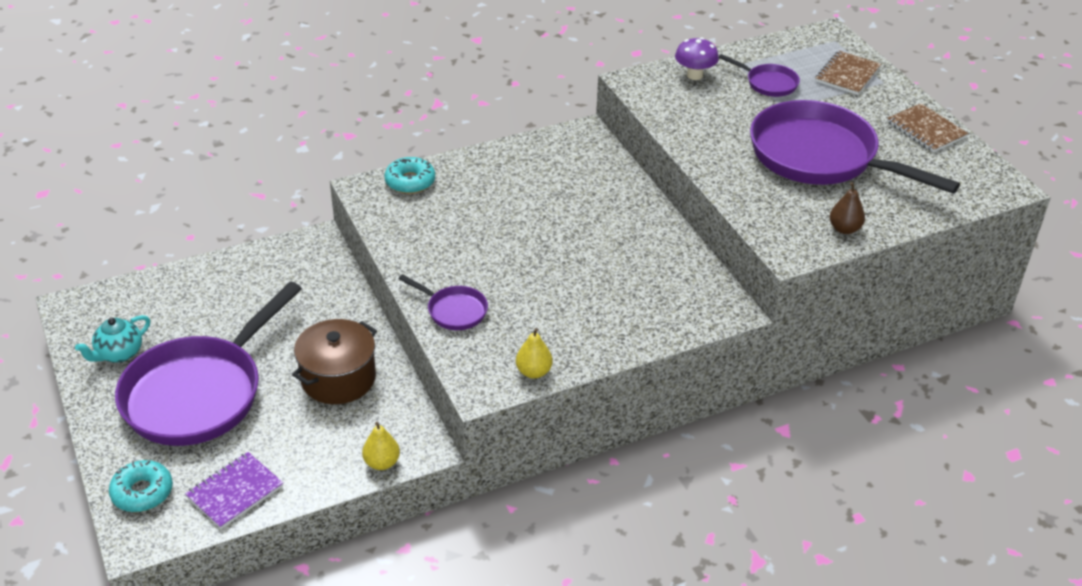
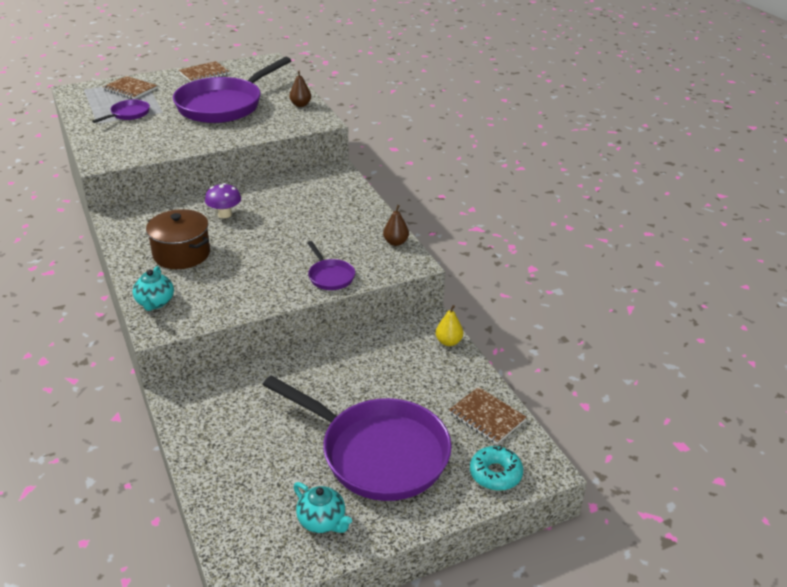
camera: 90 degrees left, 5 degrees down
(235, 492) = (487, 417): purple notebook -> brown notebook
(338, 378) = (360, 369): brown pot -> brown pot (181, 254)
(410, 182) = (155, 303): turquoise donut -> turquoise teapot
(454, 311) = (330, 276): purple pan -> purple pan turned 120 degrees clockwise
(533, 372) = (395, 242): yellow pear -> brown pear
(694, 75) = (104, 139): purple mushroom -> purple mushroom (224, 214)

